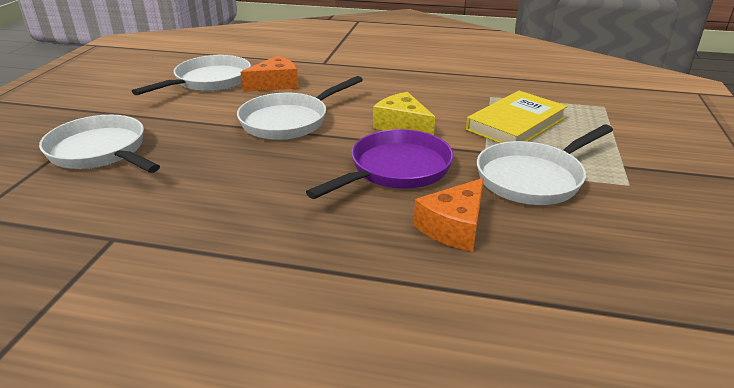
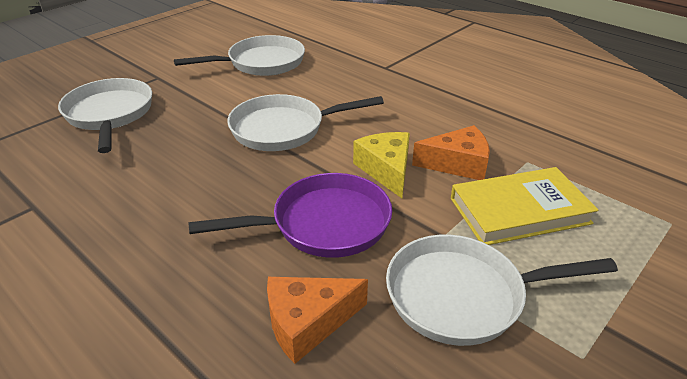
camera: 30 degrees right, 5 degrees up
(275, 84) = (314, 81): orange cheese -> orange cheese (457, 164)

